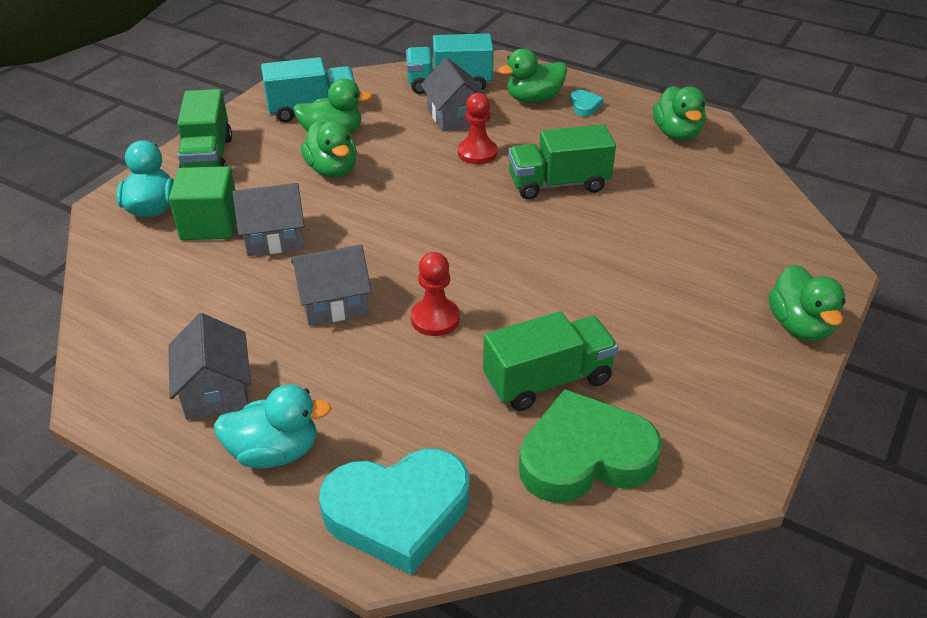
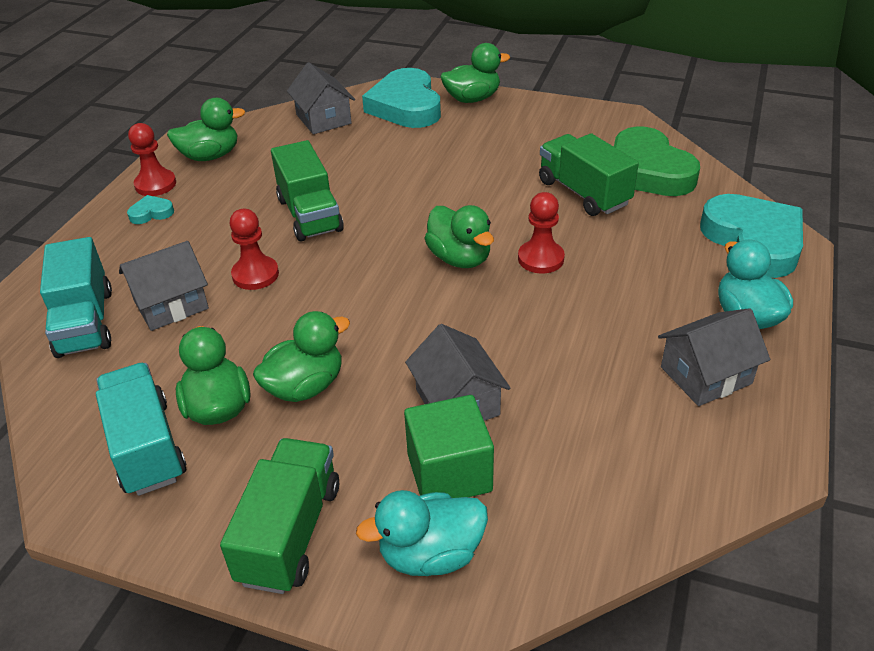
camera: 100 degrees left, 0 degrees up
(208, 158) = (290, 533): green truck -> green truck turned 60 degrees counterclockwise
(334, 302) = (547, 326): grey house -> grey house (323, 119)
(533, 99) = (132, 249): green duck -> green duck (460, 258)
(630, 107) = (155, 184): none -> red pawn
(779, 266) = (406, 106): none -> turquoise heart

